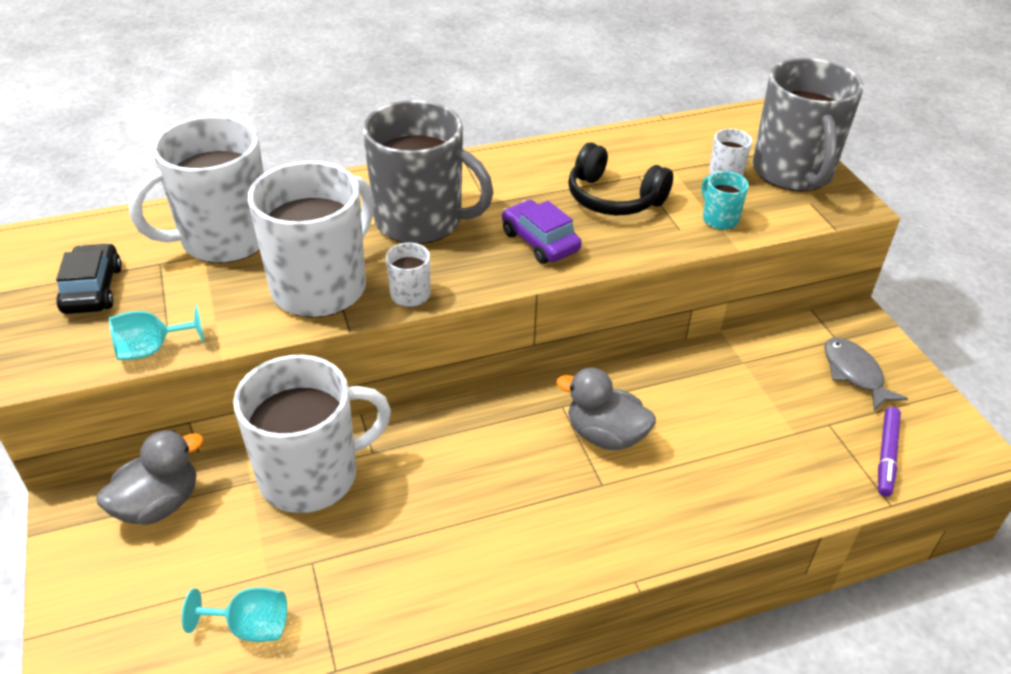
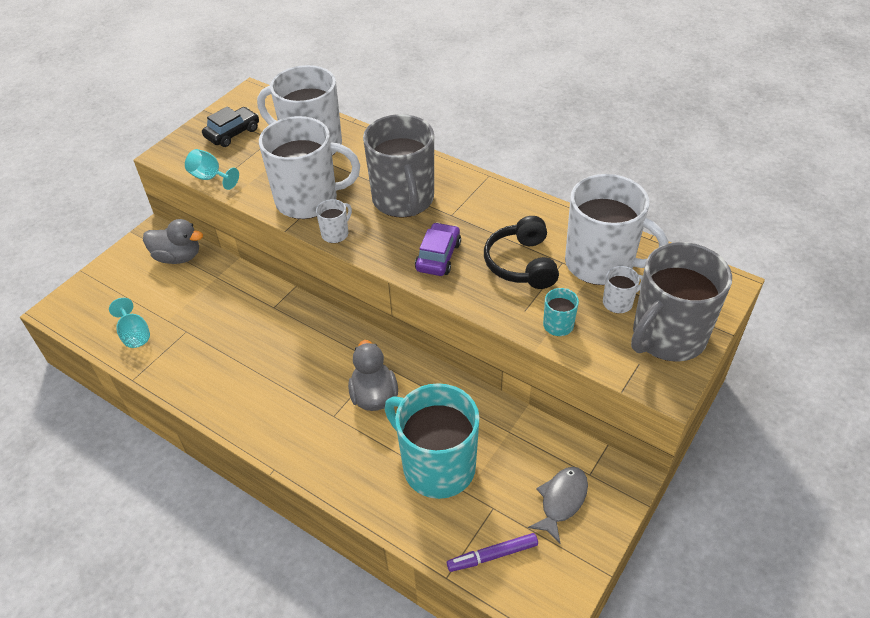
camera: 55 degrees right, 5 degrees up
(312, 475) = (239, 295): white mug -> white mug (601, 263)
(745, 436) = (436, 466): none -> turquoise mug

